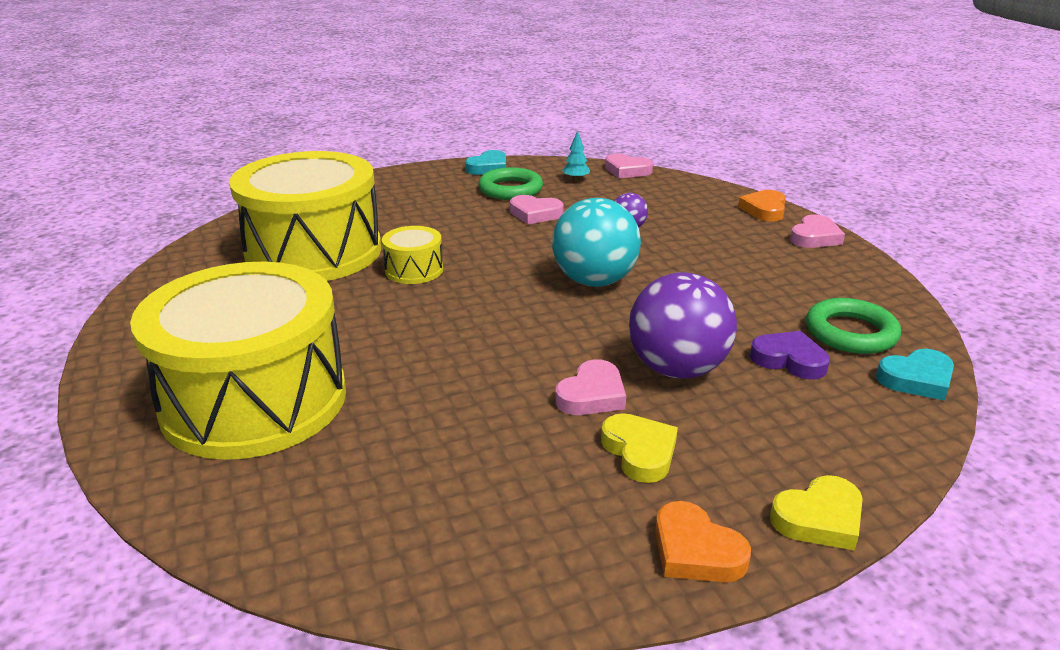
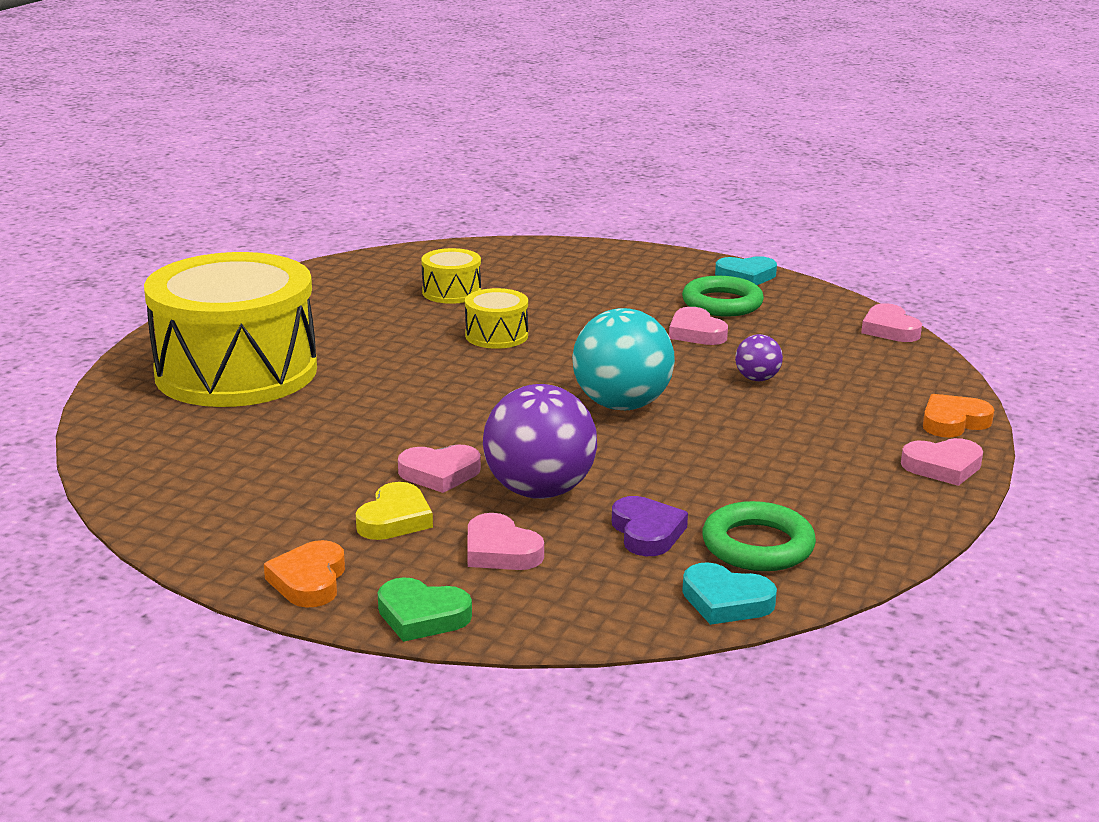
camera: 45 degrees right, 5 degrees down
(314, 252) = (451, 292): yellow drum -> yellow drum, size x0.42
(576, 179) = (811, 318): turquoise tree -> none
(750, 429) = (500, 551): none -> pink heart
(819, 518) = (422, 616): yellow heart -> green heart

